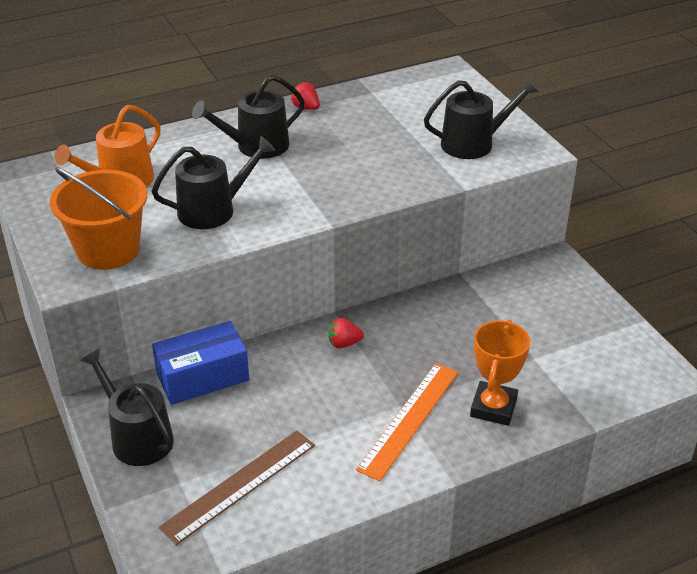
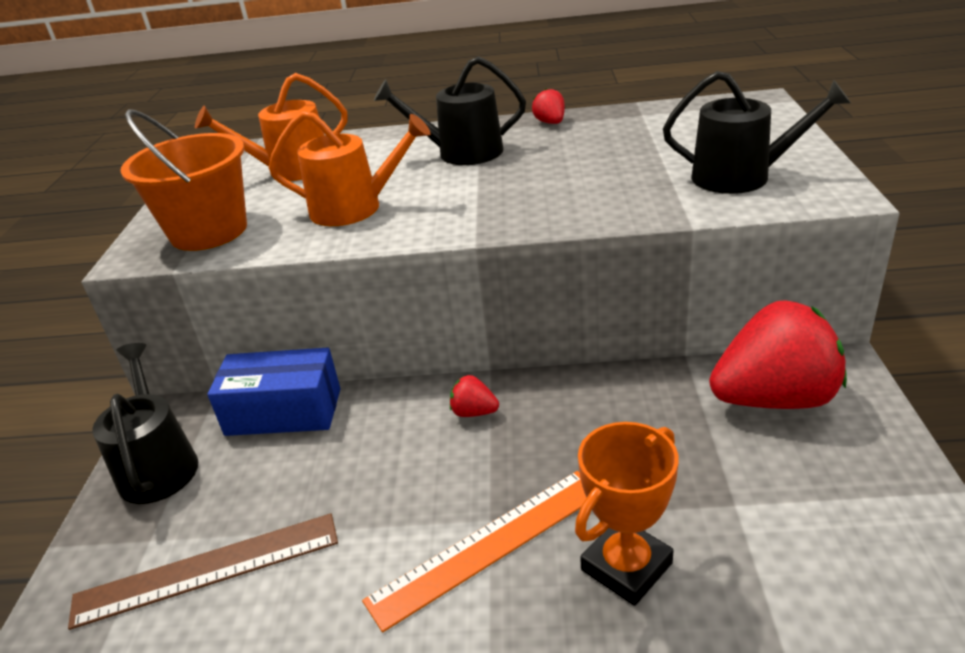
camera: 30 degrees right, 5 degrees down
(213, 210) = (354, 208): black watering can -> orange watering can
(526, 290) = (774, 399): none -> red strawberry

